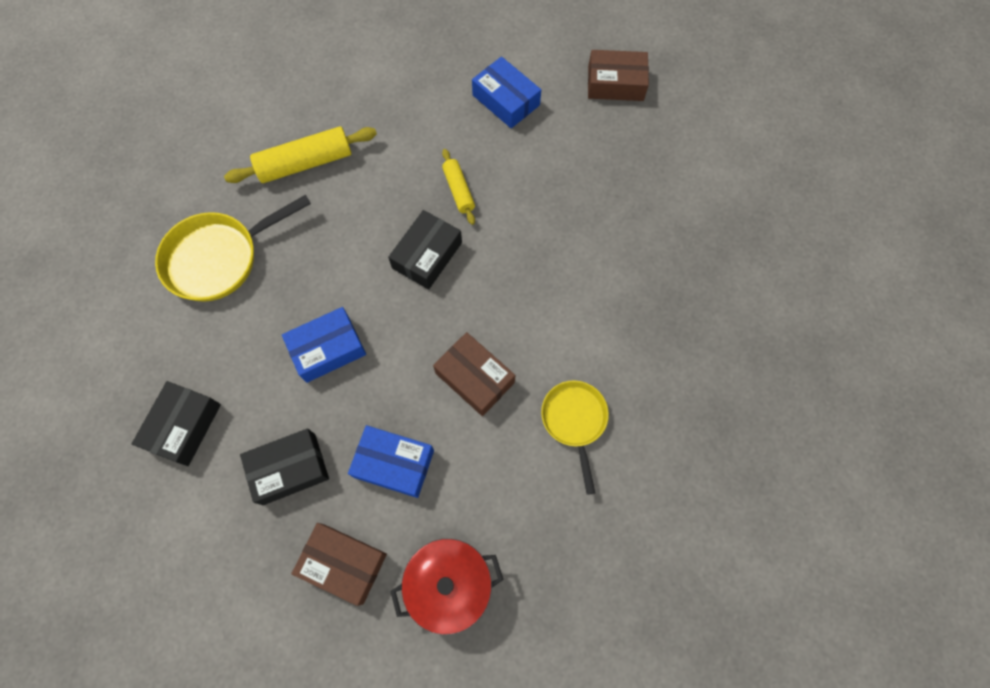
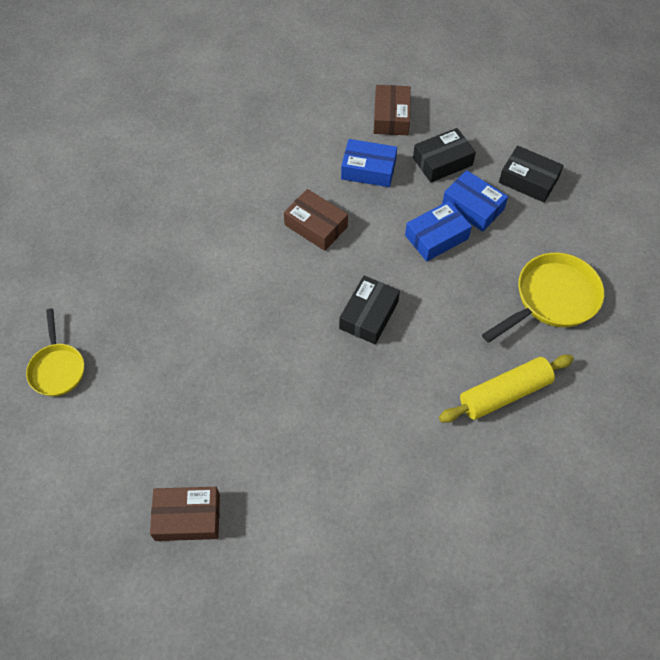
camera: 175 degrees right, 10 degrees down
(183, 426) = (528, 180): black box -> black box turned 75 degrees counterclockwise
(343, 563) = (391, 117): brown box -> brown box turned 75 degrees clockwise
(449, 584) = (320, 112): red pot -> none
(458, 190) = (348, 377): yellow rolling pin -> none
(506, 100) = (310, 484): blue box -> blue box (472, 207)
(574, 421) = (237, 204): yellow pan -> yellow pan (57, 368)

